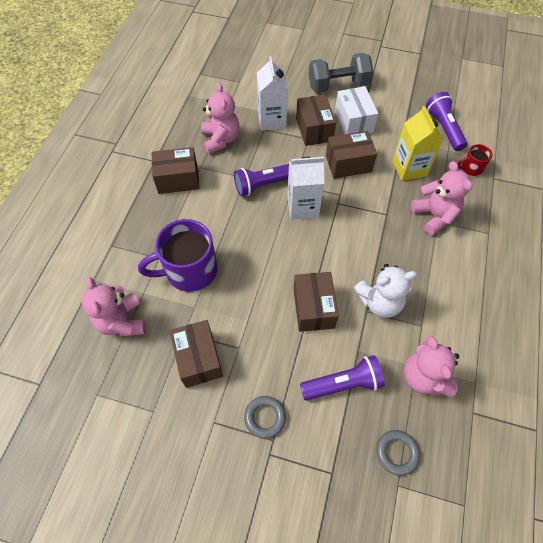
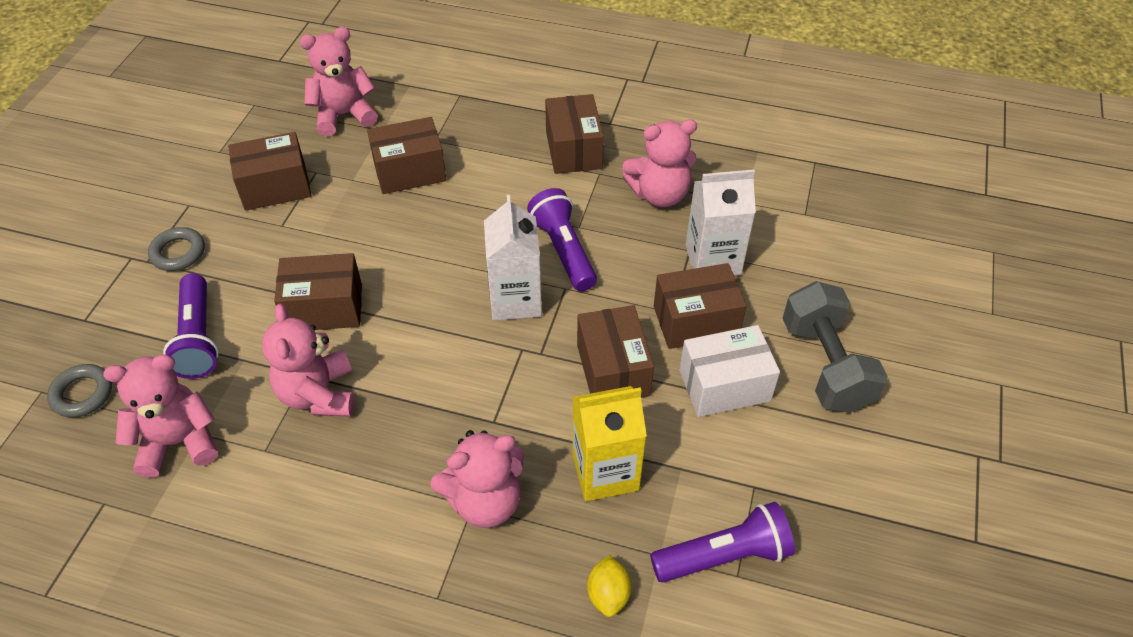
camera: 90 degrees right, 10 degrees down
(189, 270) = (409, 171): purple mug -> brown box
(379, 302) = (318, 394): white teddy bear -> pink teddy bear
(471, 168) = (608, 594): red mug -> yellow lemon

